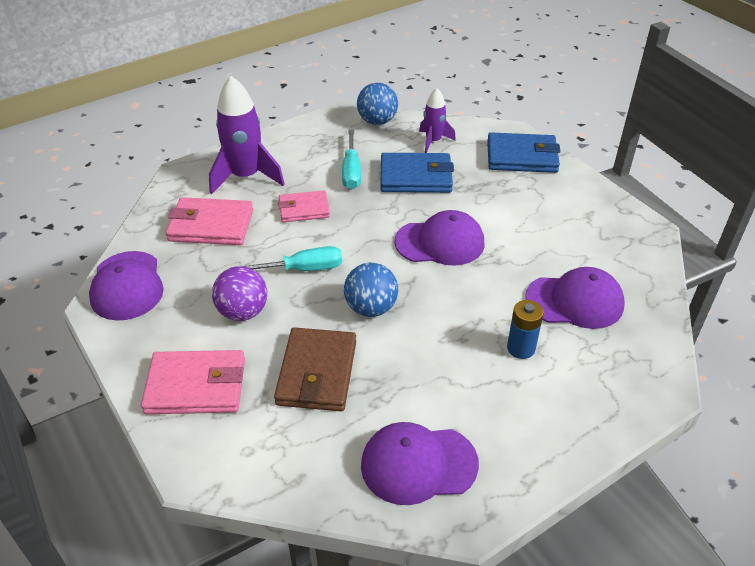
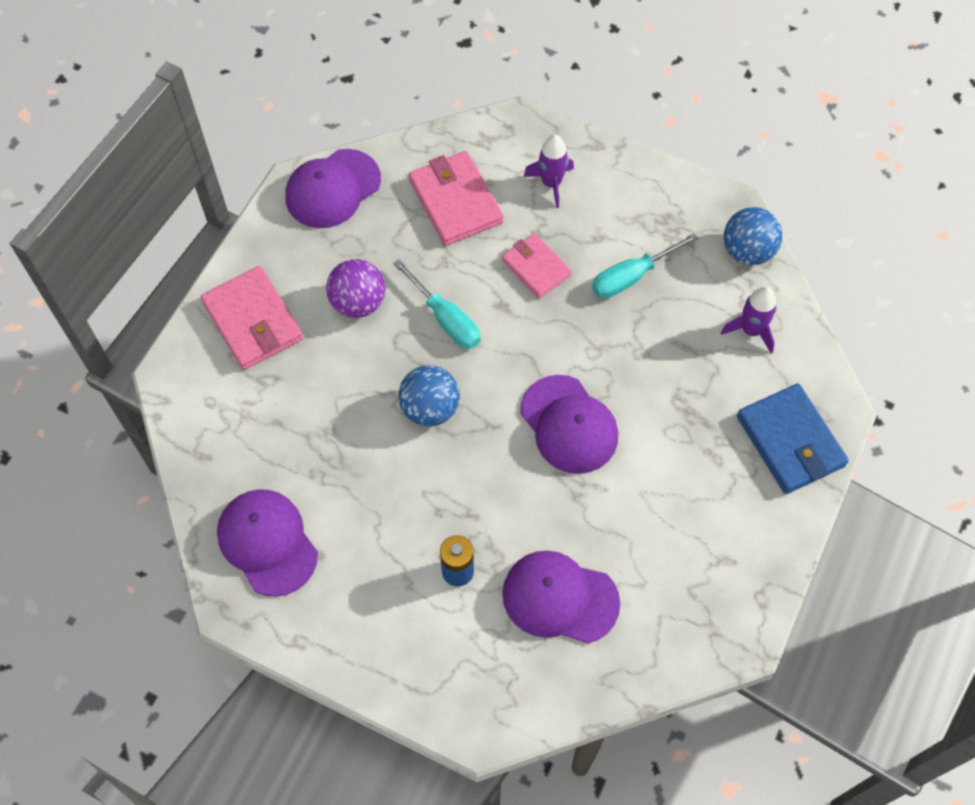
camera: 60 degrees right, 20 degrees up
(246, 176) = (551, 183): purple rocket -> purple rocket, size x0.57
(317, 373) = (322, 407): brown wallet -> none
(415, 177) = (667, 346): blue wallet -> none
(575, 301) = (560, 598): purple cap -> purple cap turned 135 degrees clockwise

